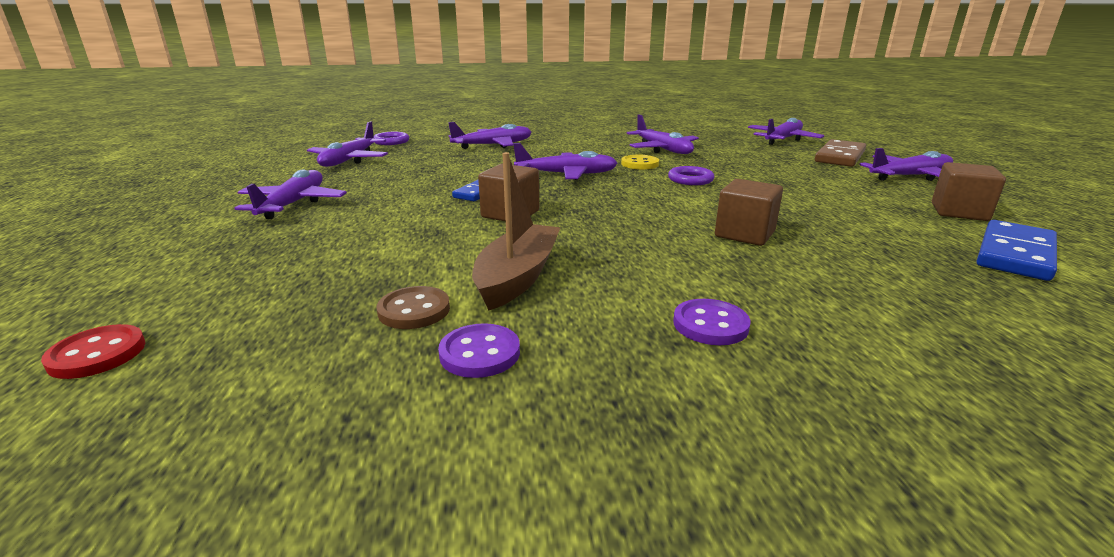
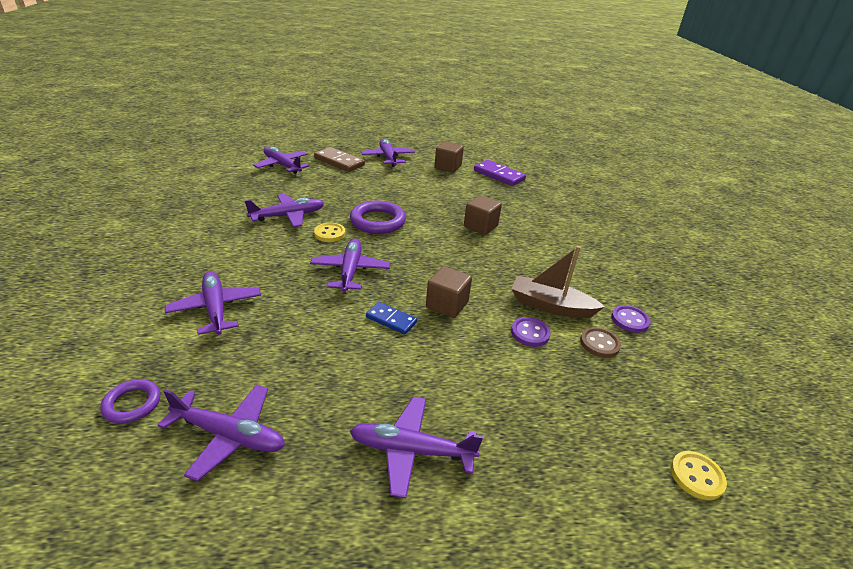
camera: 90 degrees left, 10 degrees up
(97, 354) = (696, 476): red button -> yellow button
(690, 179) = (378, 221): purple ring -> purple ring, size x1.72
(710, 325) = (582, 257): purple button -> purple button (530, 333)
(1014, 254) = (498, 175): blue domino -> purple domino

